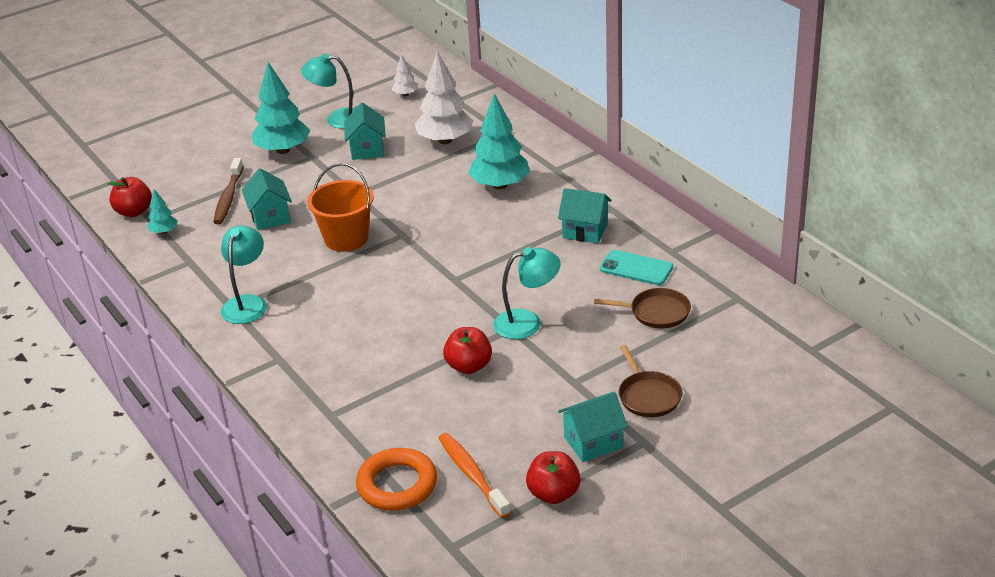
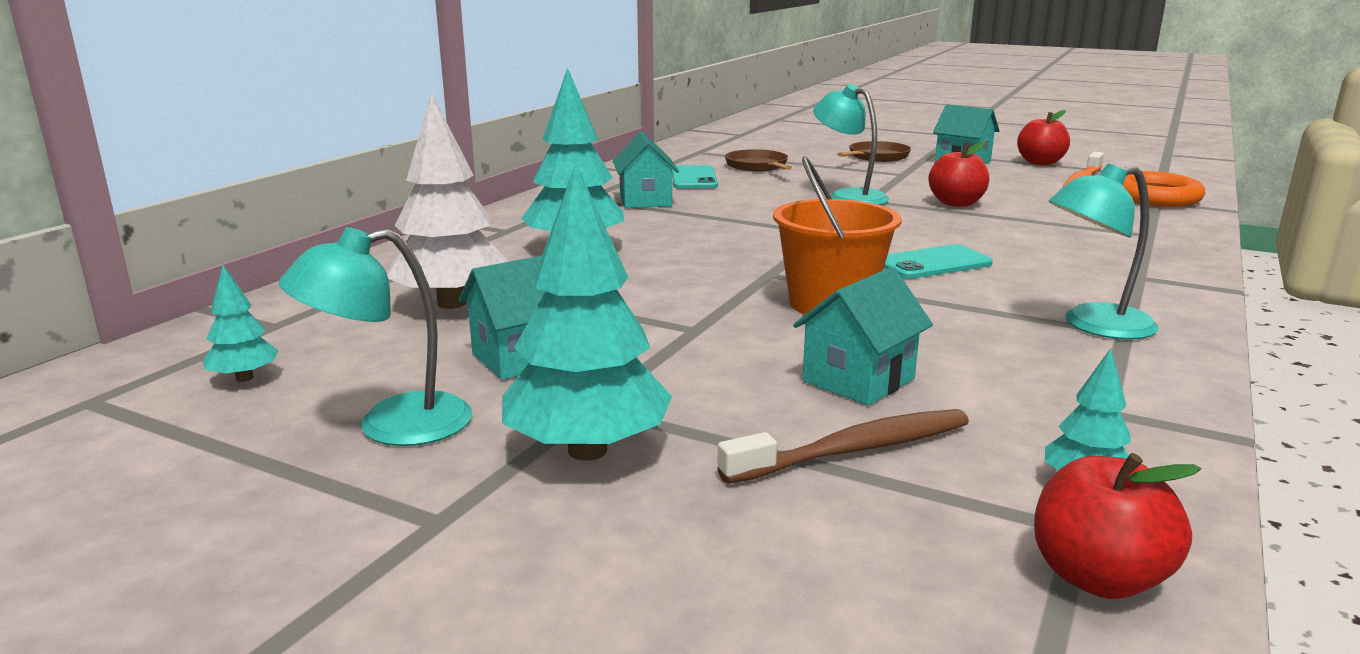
camera: 120 degrees left, 15 degrees down
(337, 119) = (392, 425): turquoise lamp -> turquoise lamp turned 90 degrees clockwise
(366, 295) = (933, 263): none -> turquoise phone
(405, 94) = (244, 378): white tree -> turquoise tree

